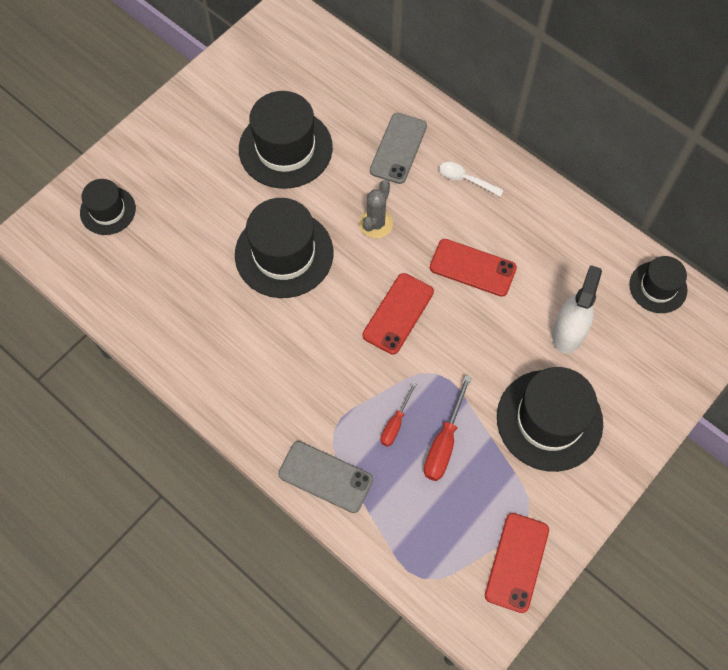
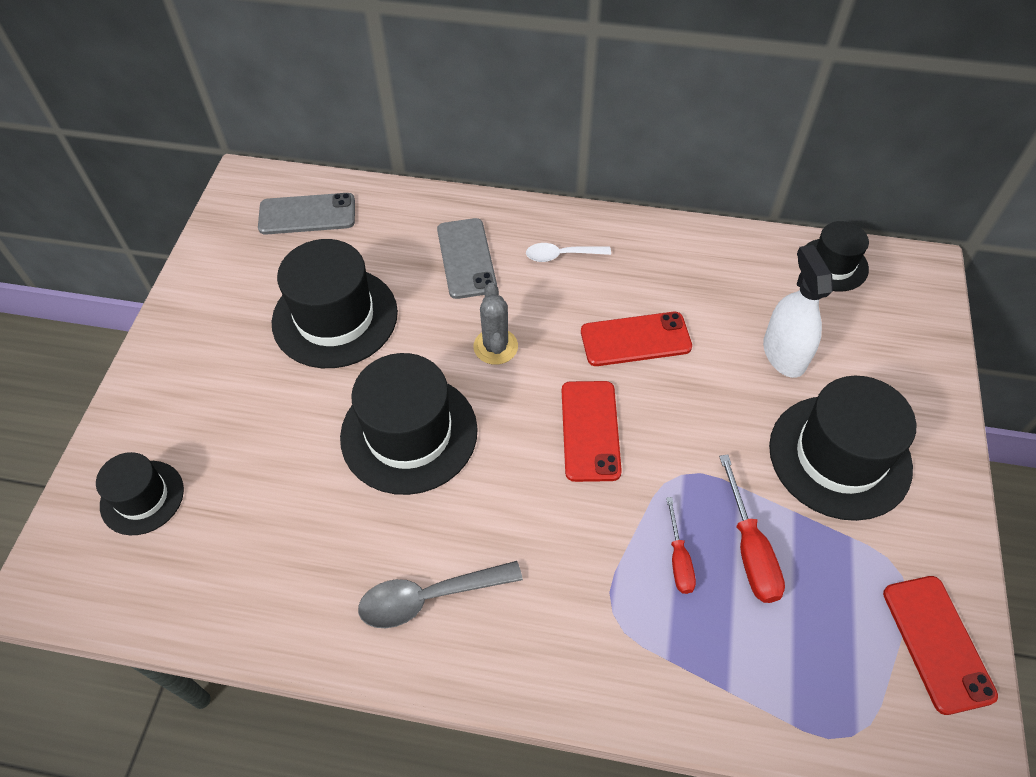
camera: 30 degrees left, 10 degrees down
(234, 362) = (429, 597): none -> grey spoon
(325, 477) = (643, 678): grey phone -> grey phone (307, 214)

